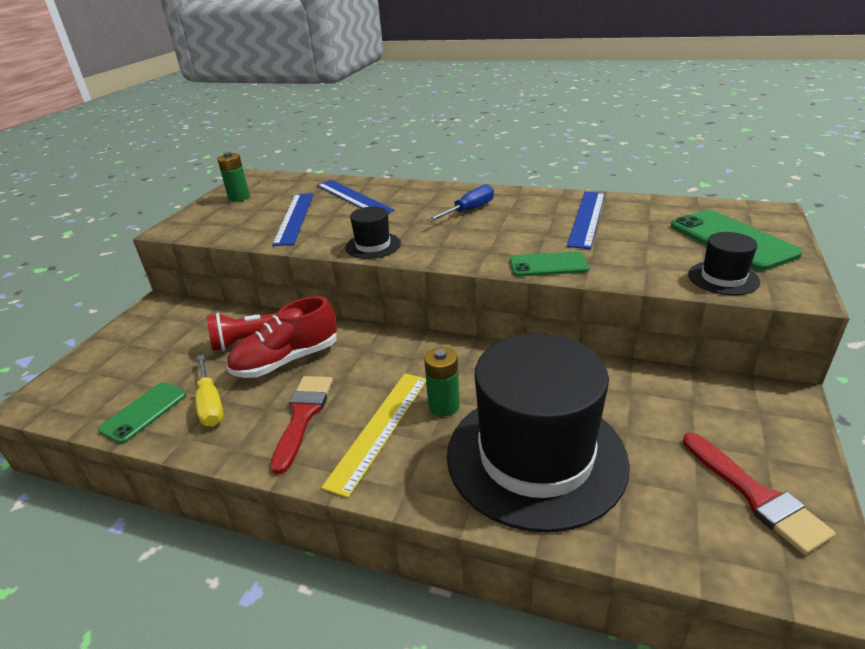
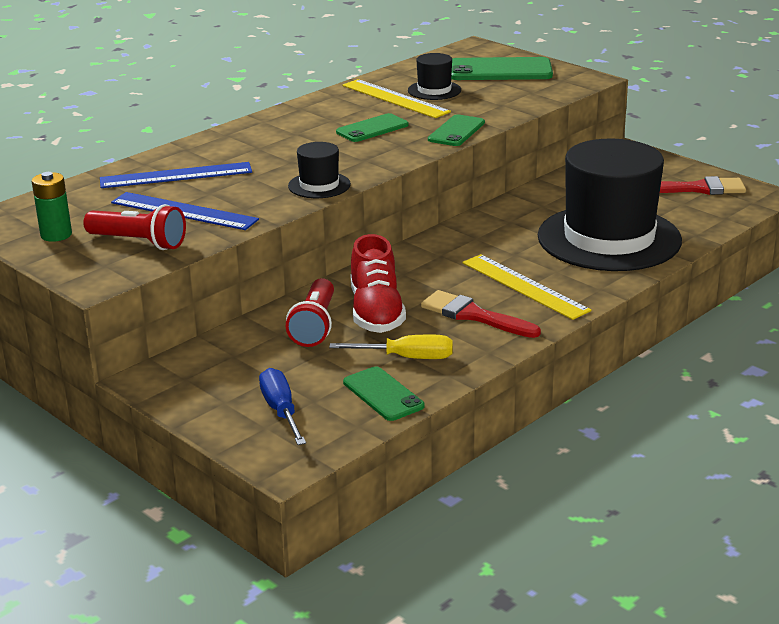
camera: 65 degrees left, 5 degrees down
(237, 221) = (139, 242): none -> red flashlight
(444, 406) = (521, 256): green battery -> none
(469, 210) = (304, 134): blue screwdriver -> blue screwdriver (281, 411)
(509, 229) = (372, 128): none -> green phone
(587, 218) = (395, 98): blue ruler -> yellow ruler
(723, 278) = (547, 90): black hat -> black hat (434, 90)

